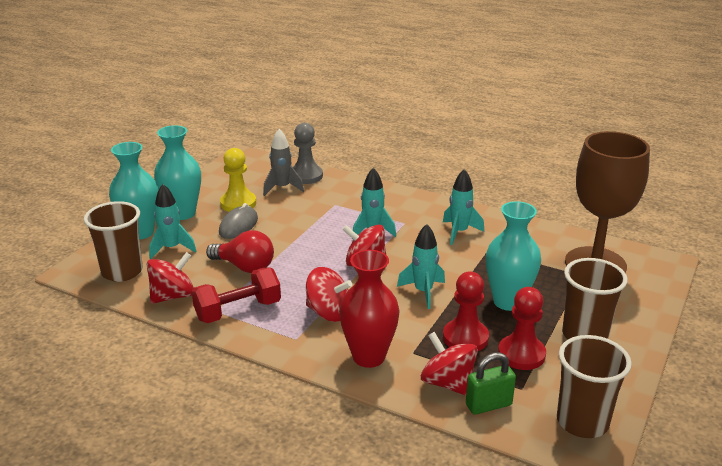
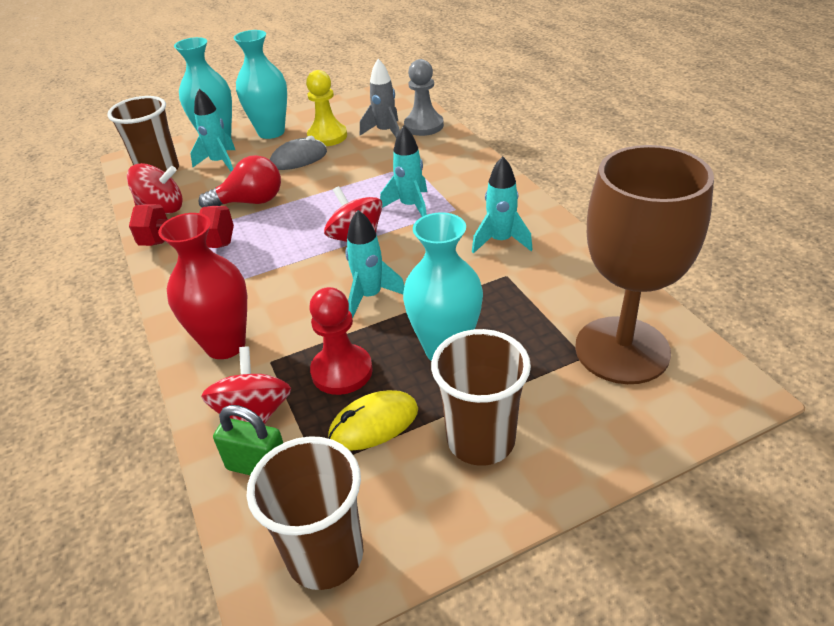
camera: 40 degrees right, 10 degrees up
(245, 267) = (250, 202): red light bulb -> red light bulb turned 75 degrees counterclockwise
(328, 312) = (255, 279): red spinning top -> none
(521, 354) = (374, 424): red pawn -> yellow mouse

